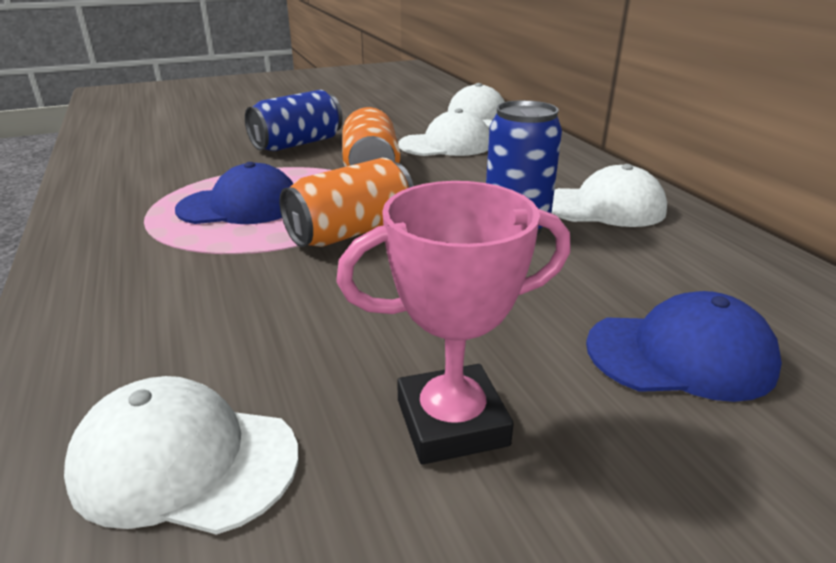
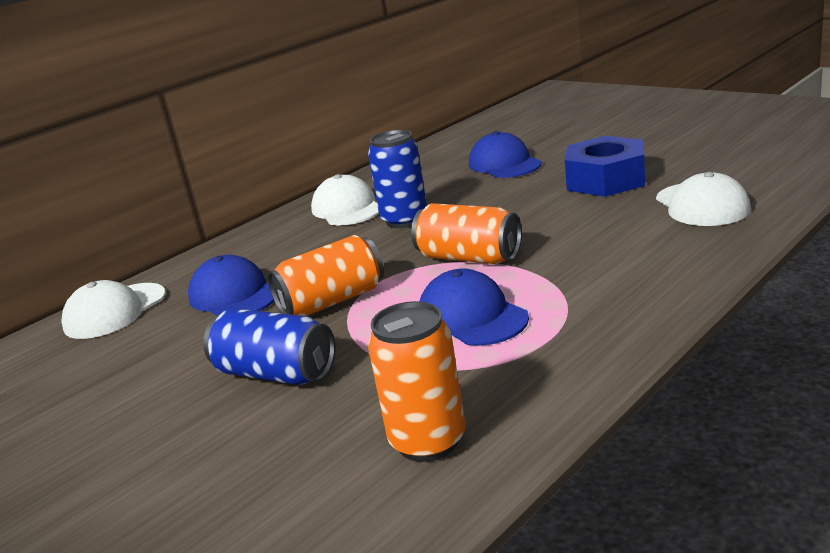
camera: 110 degrees left, 5 degrees down
(138, 164) = (428, 441): none -> orange can
(446, 145) = (234, 295): white cap -> blue cap
(452, 423) = (606, 180): pink trophy -> blue nut

